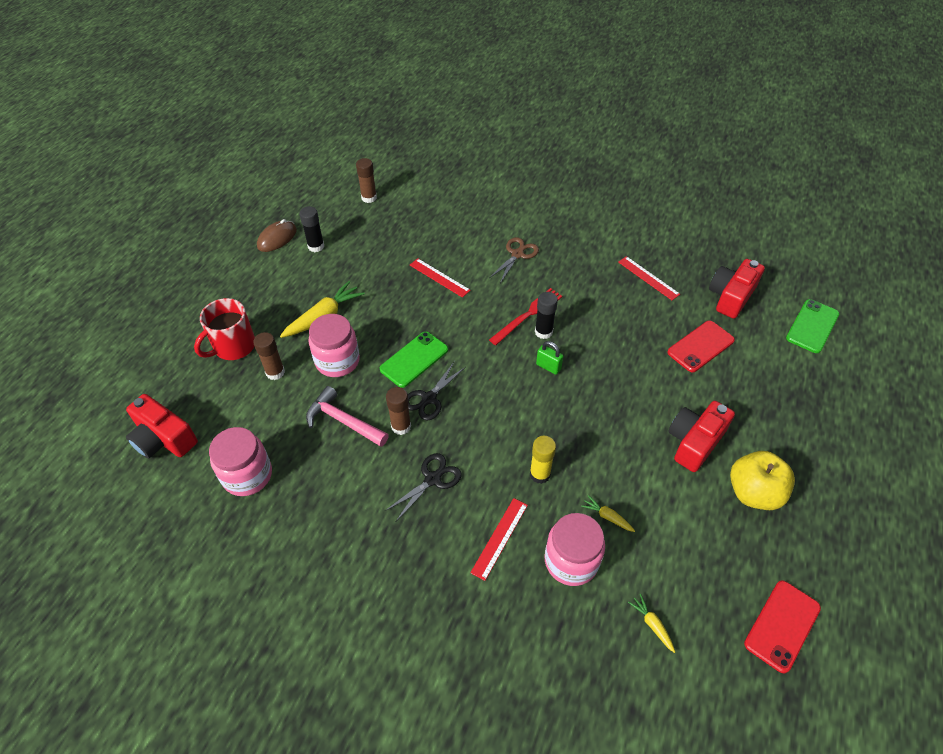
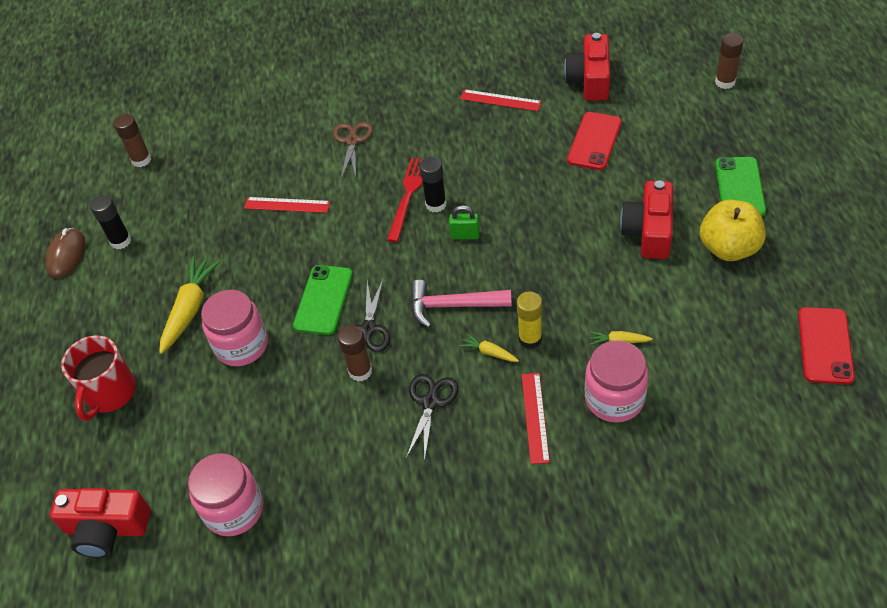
camera: 25 degrees left, 0 degrees up
(275, 372) = (180, 393): brown glue stick -> brown glue stick (725, 82)
(343, 421) = (295, 399): pink hammer -> pink hammer (452, 306)
(652, 624) = (721, 409): yellow carrot -> yellow carrot (489, 352)
(812, 326) = (680, 72): green phone -> green phone (739, 187)

